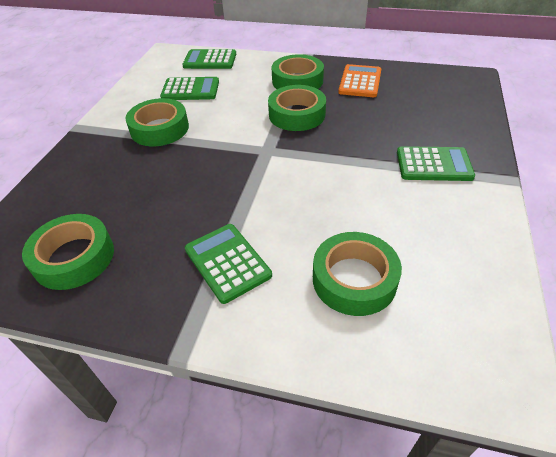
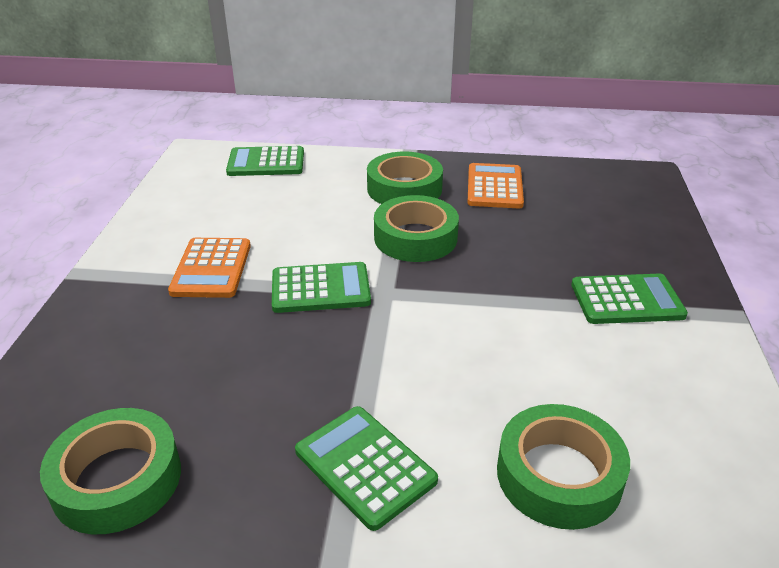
camera: 10 degrees left, 10 degrees down
(159, 129) = (211, 268): green tape -> orange calculator
(190, 90) = (246, 207): green calculator -> green calculator (320, 289)

